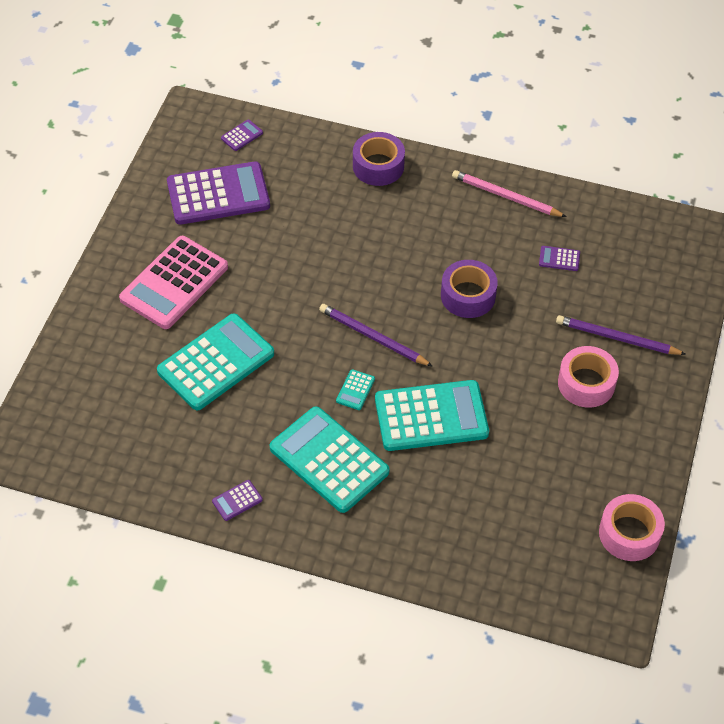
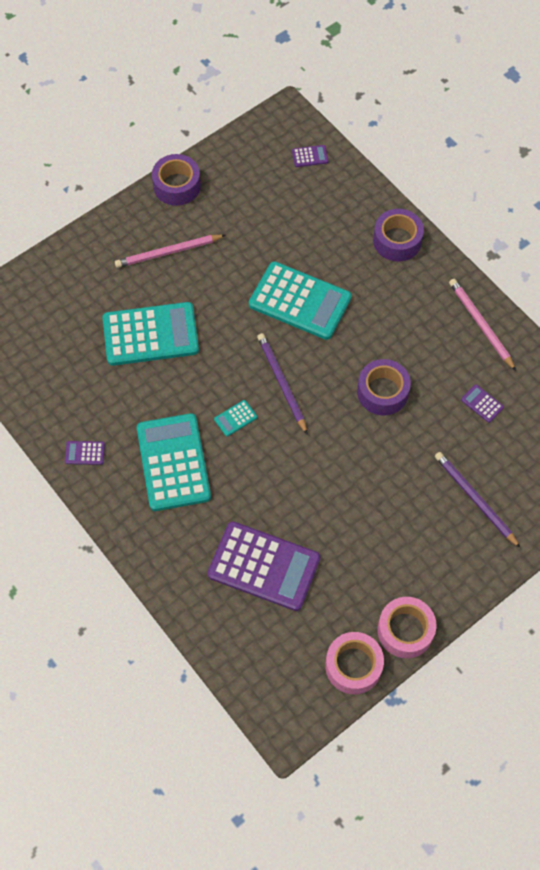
camera: 35 degrees right, 10 degrees up
(135, 222) = (177, 186): none -> purple tape
(174, 283) = (168, 252): pink calculator -> pink pencil
(218, 194) = (255, 196): purple calculator -> purple calculator (264, 566)
(431, 416) = (276, 474): turquoise calculator -> turquoise calculator (300, 301)
(586, 383) = (419, 522): pink tape -> pink tape (405, 630)

